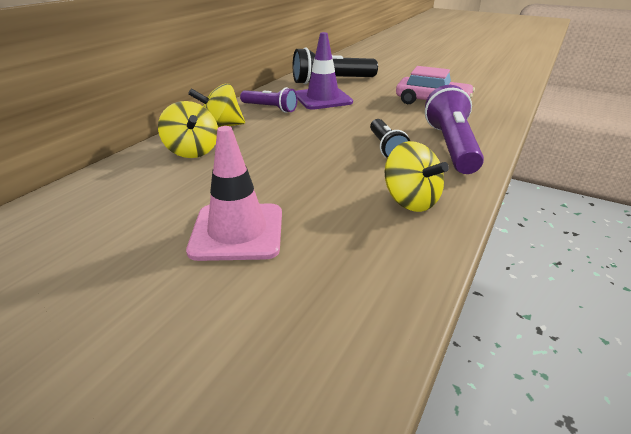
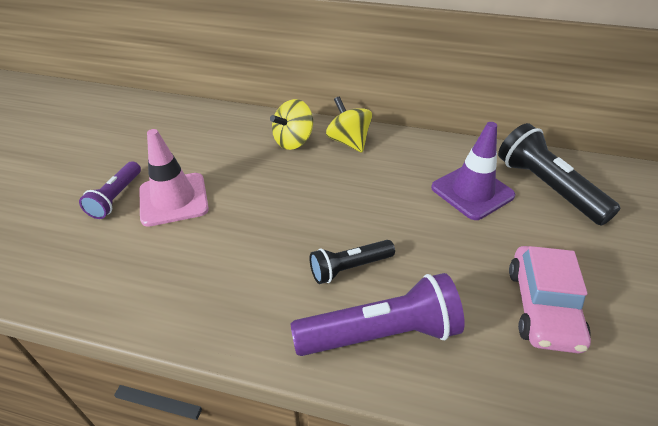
camera: 75 degrees right, 10 degrees up
(270, 108) = (414, 159): purple flashlight -> purple flashlight (116, 197)
(410, 201) = (233, 299): yellow spinning top -> none

